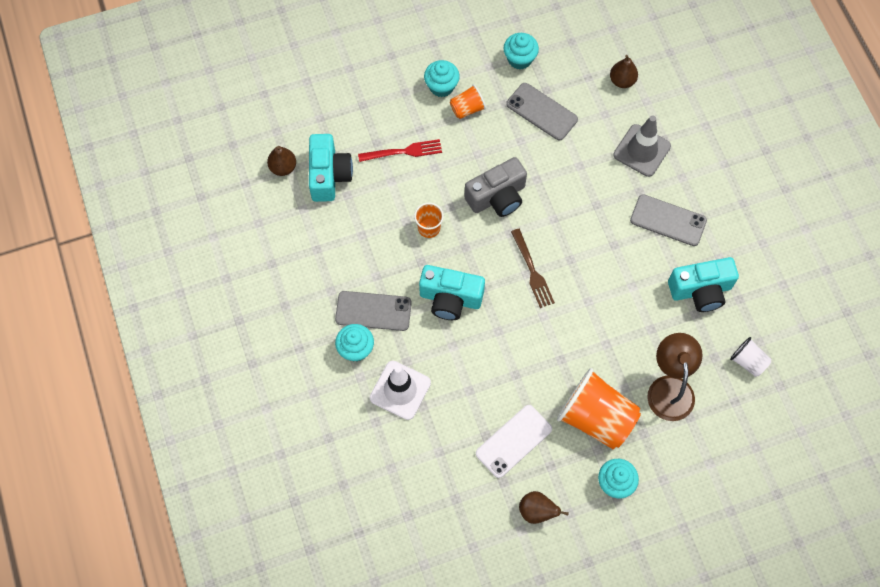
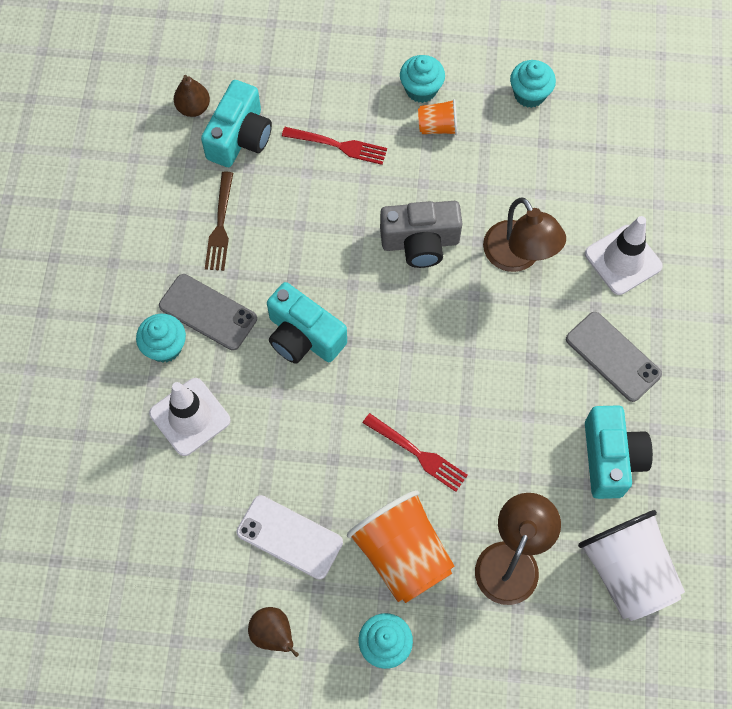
camera: 25 degrees right, 0 degrees up
(429, 228) = (321, 244): orange cup -> none
(513, 441) = (289, 537): white phone -> white phone turned 45 degrees clockwise
(532, 271) = (416, 346): brown fork -> brown fork (220, 225)
(541, 111) = (524, 165): grey phone -> none
(570, 178) = (518, 257): none -> brown lamp
(571, 345) = (417, 453): none -> red fork
(622, 81) = (640, 168): brown pear -> none
(642, 150) = (623, 260): grey traffic cone -> white traffic cone
(700, 290) = (610, 458): turquoise camera -> turquoise camera turned 105 degrees counterclockwise
(748, 362) = (626, 572): white cup -> white cup, size x2.03

